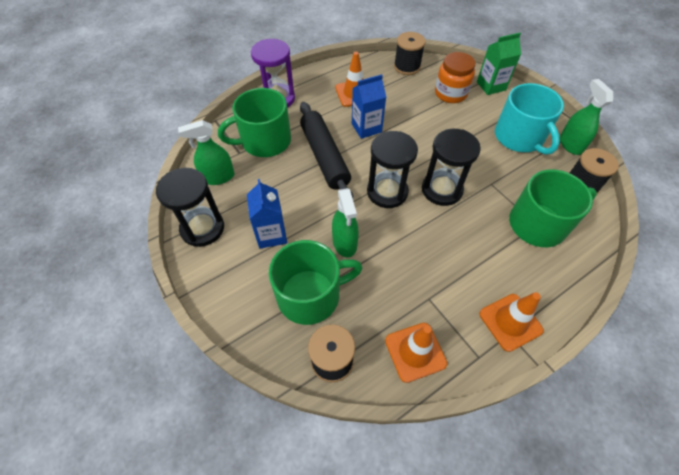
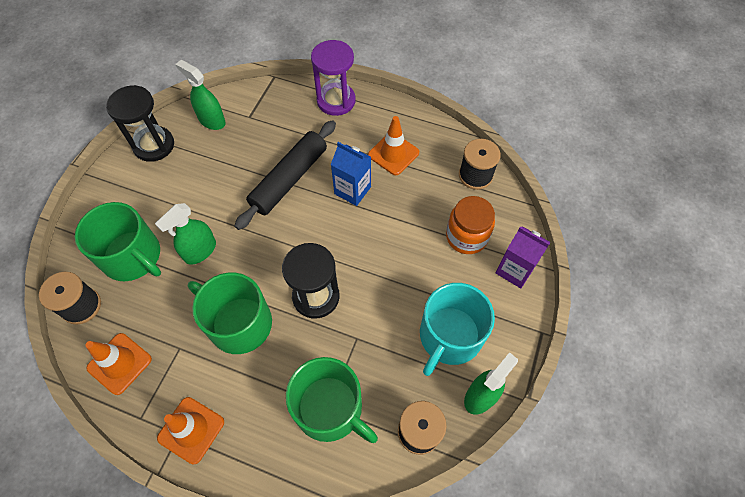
camera: 55 degrees right, 5 degrees up
(265, 141) = (275, 125): green mug -> green mug (239, 323)
(271, 234) = (176, 194): blue carton -> none
(387, 192) = (281, 252): black hourglass -> none
(491, 86) = (514, 270): green carton -> purple carton

